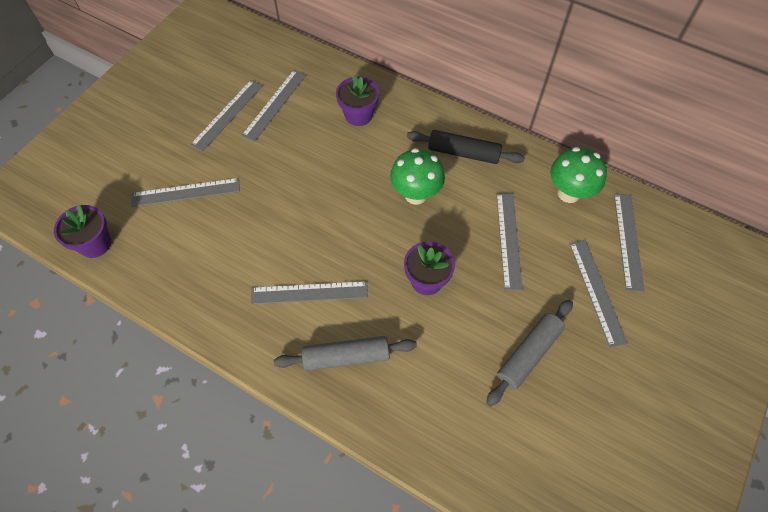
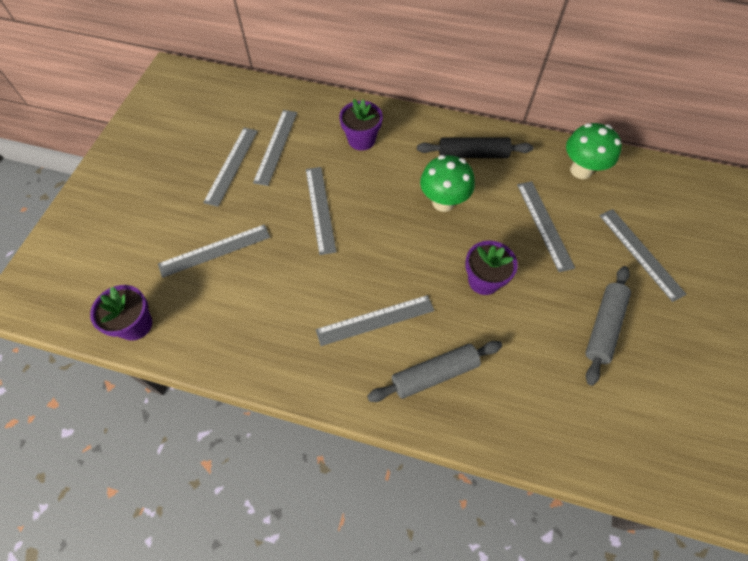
camera: 15 degrees left, 0 degrees up
(628, 241) = (649, 201): grey ruler -> grey ruler (320, 209)

